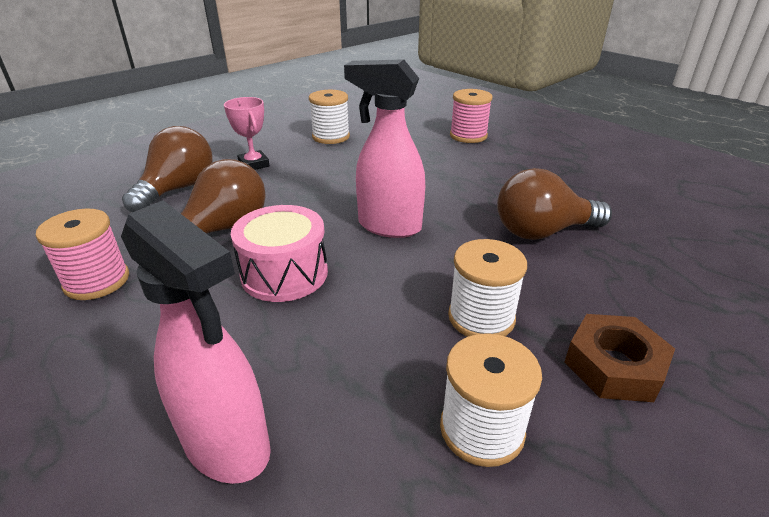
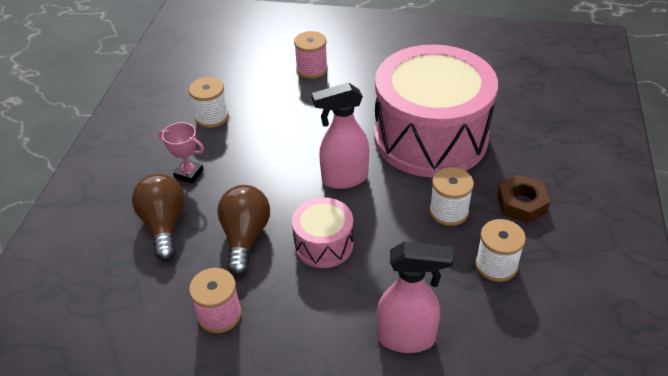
camera: 35 degrees left, 10 degrees up
(542, 232) = (430, 137): brown light bulb -> pink drum

